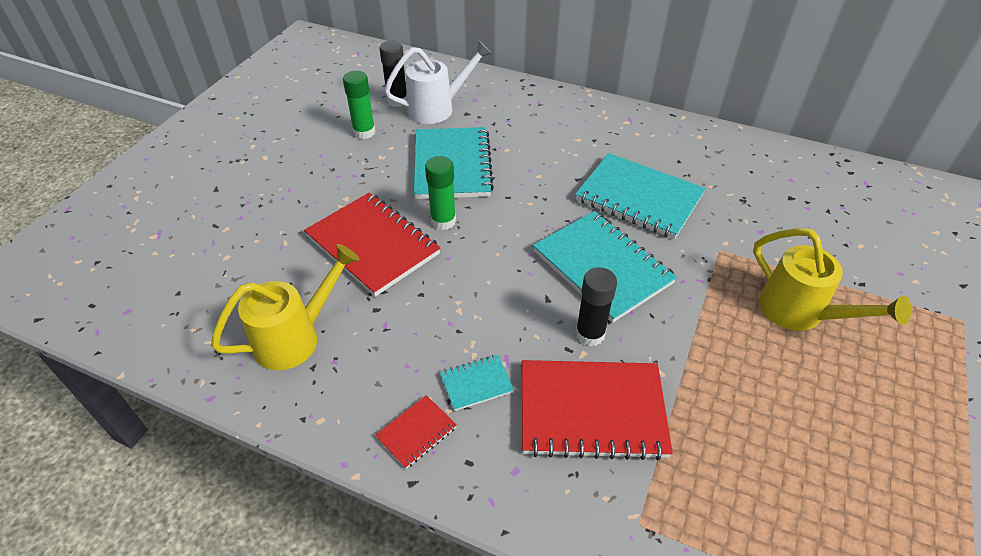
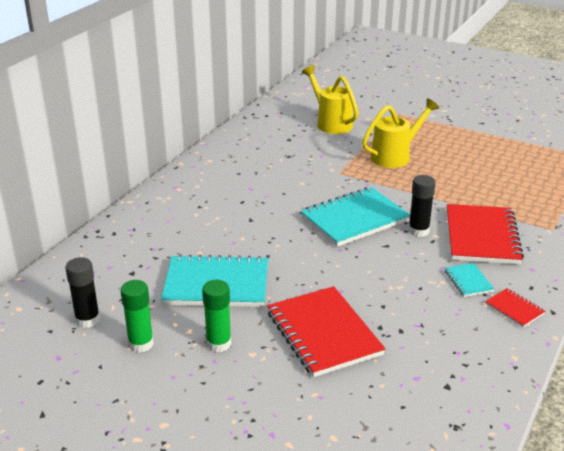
camera: 85 degrees left, 15 degrees down
(295, 337) = (436, 377): yellow watering can -> yellow watering can (331, 123)
(373, 245) = (323, 333): red notebook -> red notebook turned 75 degrees counterclockwise
(437, 108) = (115, 291): white watering can -> none
(443, 221) = (295, 292): green glue stick -> green glue stick (218, 343)
(638, 198) = (280, 195): turquoise notebook -> none

